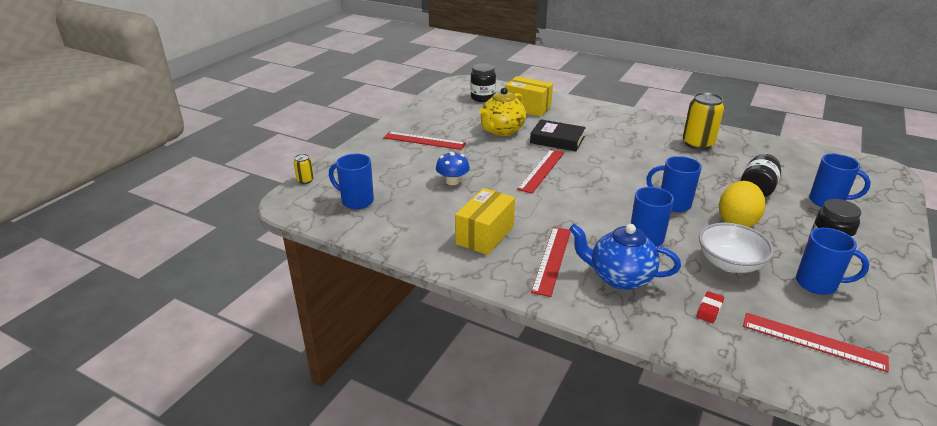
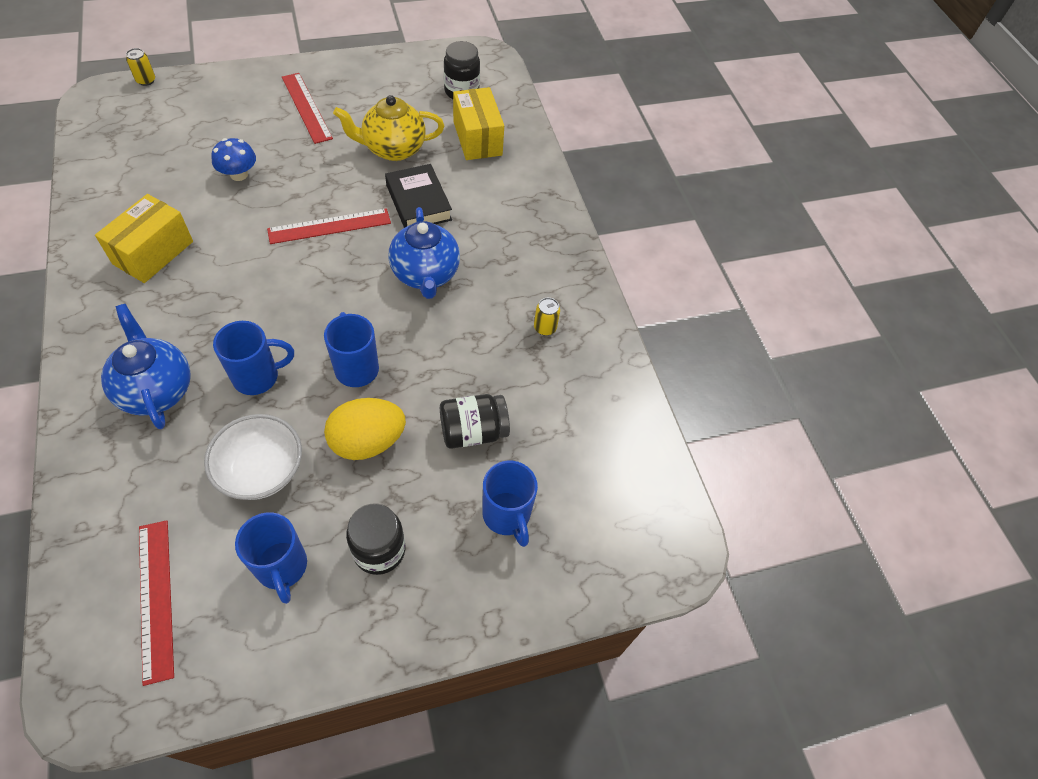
camera: 40 degrees right, 25 degrees up
(356, 201) = (138, 134): blue mug -> none
(485, 235) = (153, 253): yellow box -> yellow box turned 45 degrees counterclockwise
(551, 259) = (148, 323): red ruler -> none
(619, 158) = (425, 275): none -> blue teapot
(698, 144) = (545, 328): yellow can -> yellow can, size x0.48
(709, 309) = (152, 487): red eraser -> none

